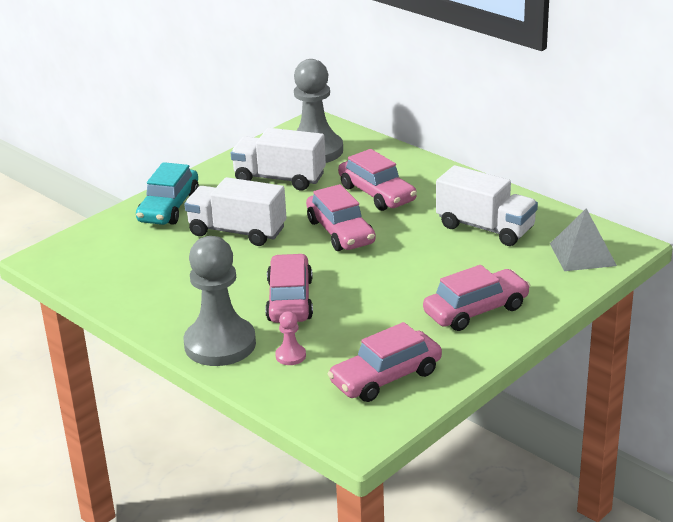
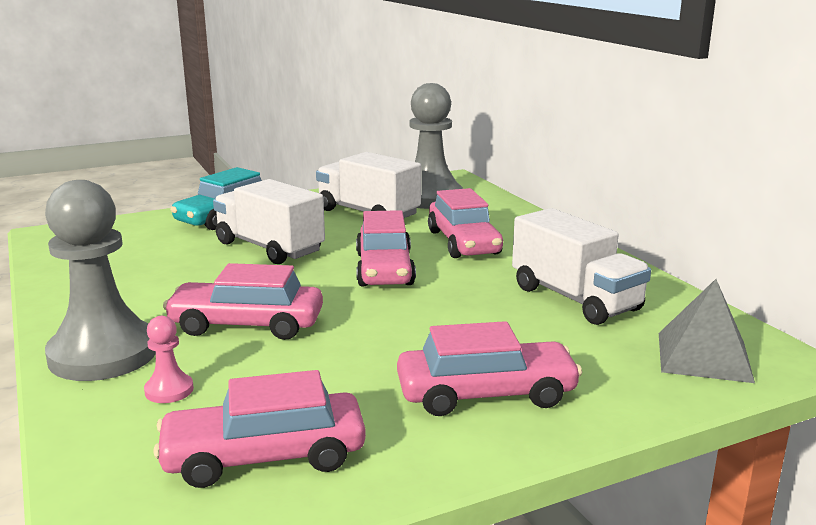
camera: 20 degrees right, 10 degrees down
(290, 300) = (247, 325): pink car -> pink car turned 105 degrees counterclockwise

